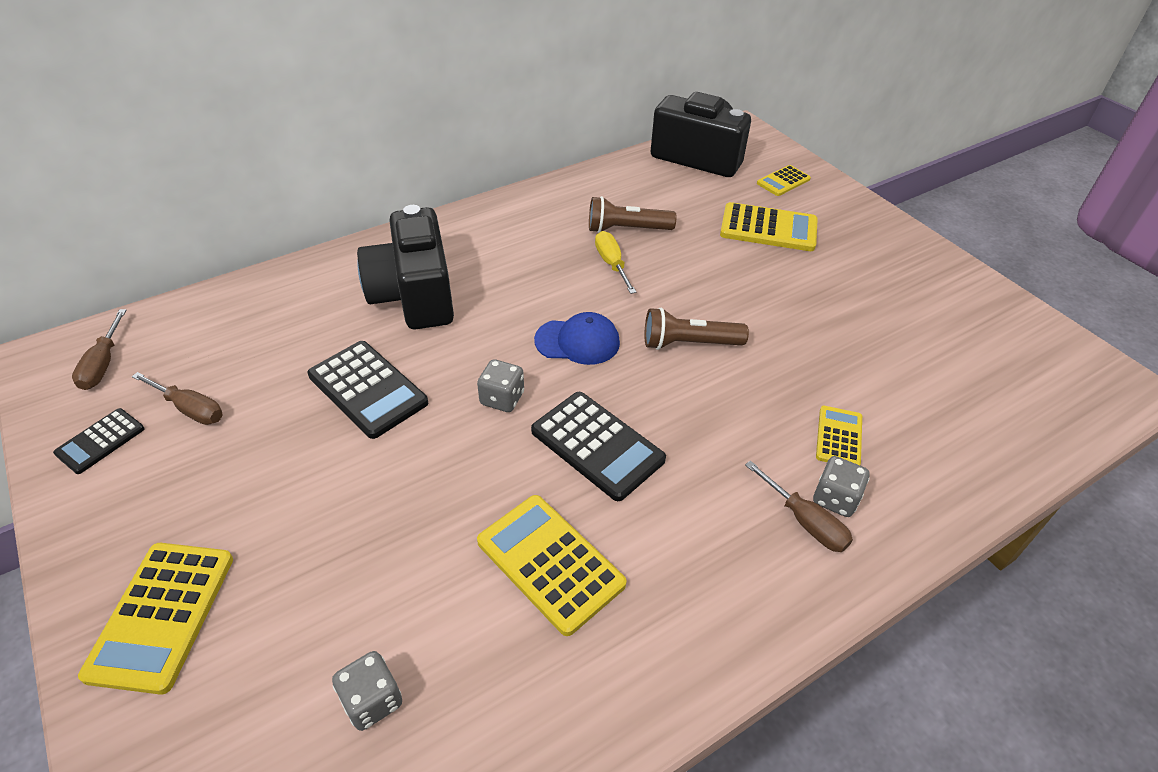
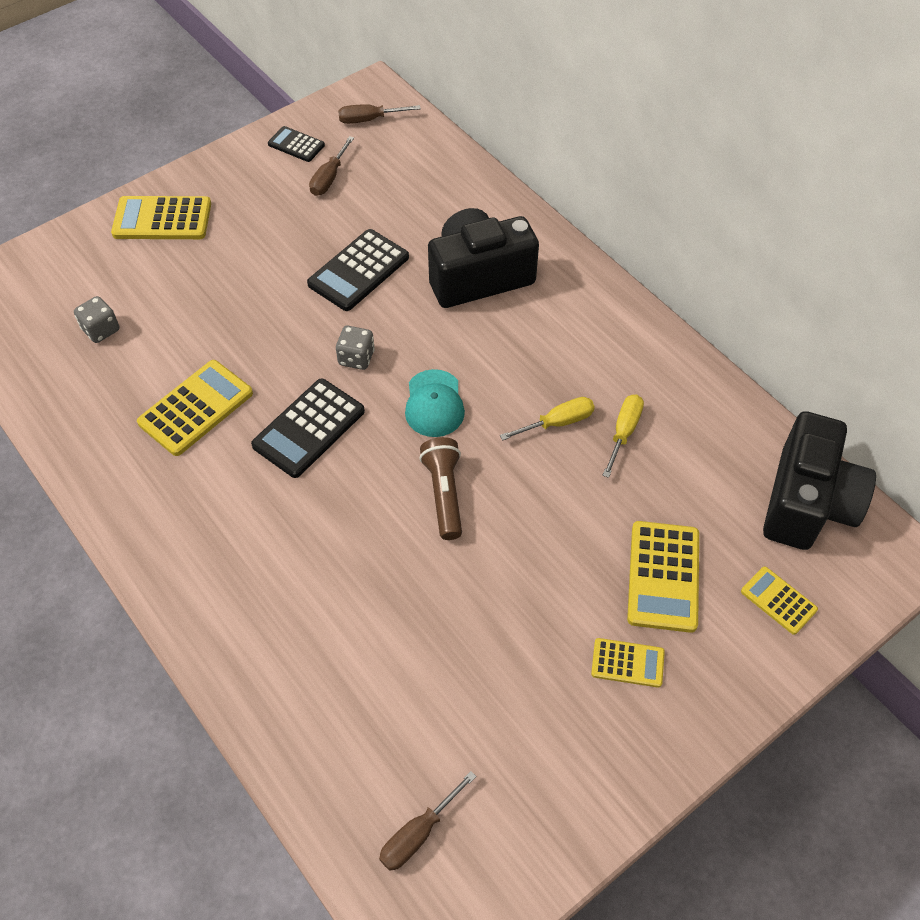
camera: 85 degrees right, 10 degrees up
(577, 341) = (434, 404): blue cap -> turquoise cap
(626, 229) = (623, 432): brown flashlight -> yellow screwdriver
(805, 521) = (234, 581): brown screwdriver -> brown screwdriver (418, 833)
(835, 499) = (258, 607): grey dice -> none
(839, 437) = (330, 618): yellow calculator -> yellow calculator (627, 663)

